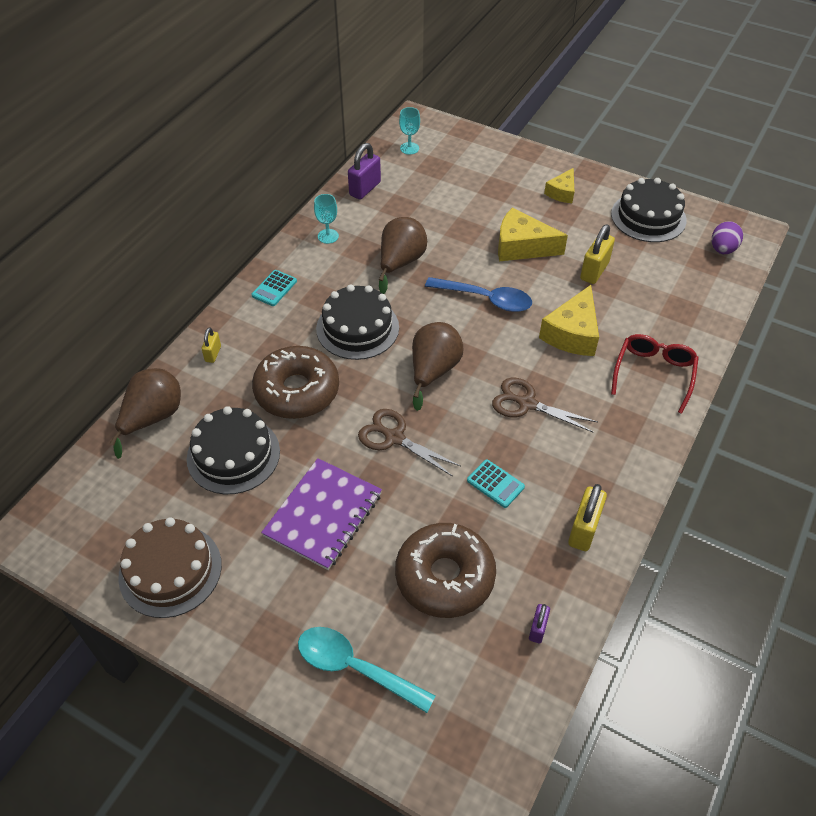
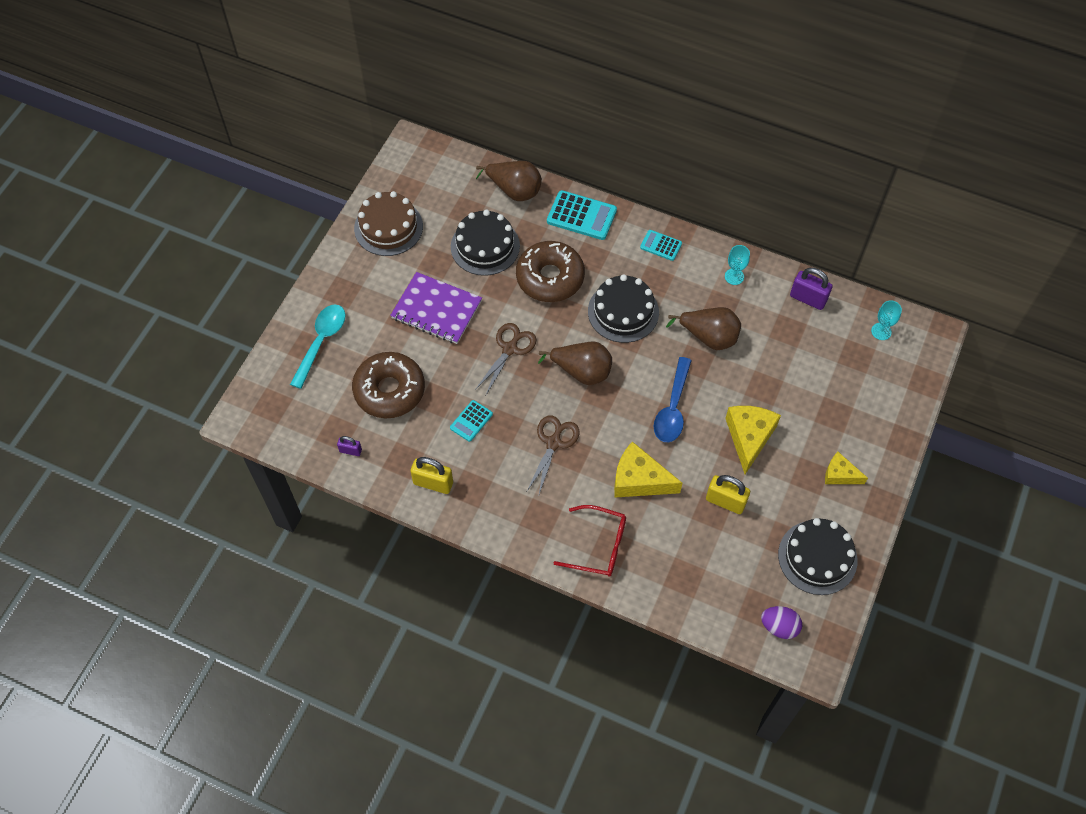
camera: 85 degrees right, 10 degrees up
(213, 354) = (581, 216): yellow padlock -> turquoise calculator

